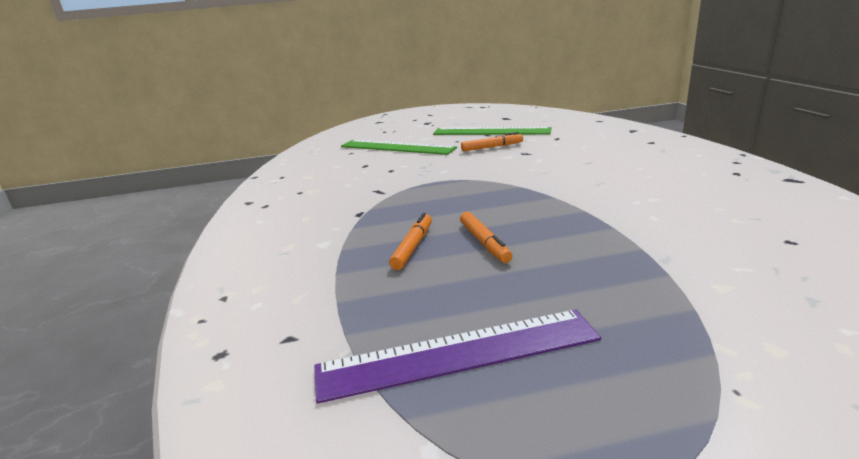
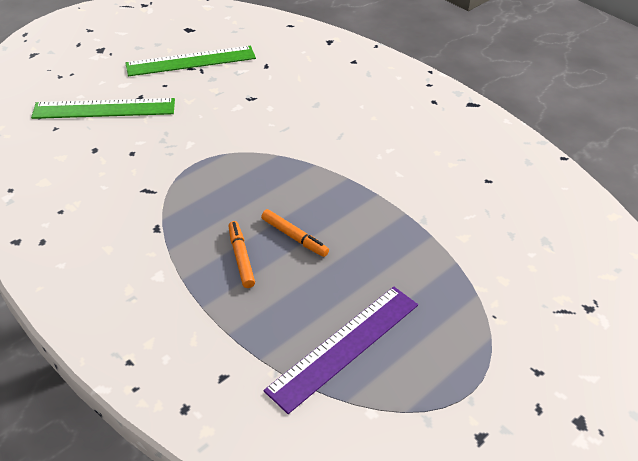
camera: 35 degrees left, 20 degrees up
(492, 147) = (211, 92): orange marker -> none

